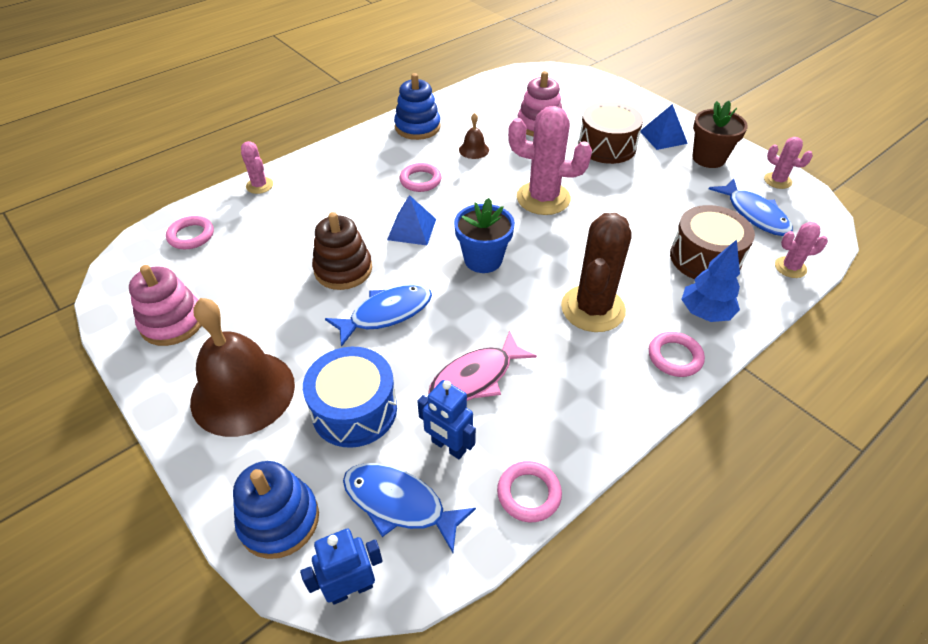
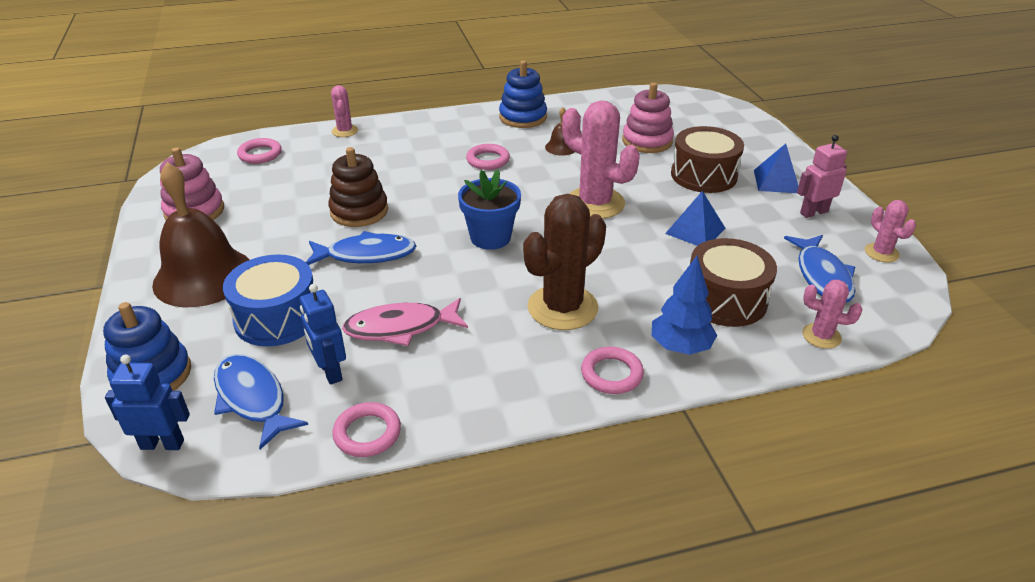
camera: 25 degrees right, 10 degrees down
(412, 229) = (446, 196): blue pyramid -> blue pyramid (695, 230)
(708, 158) = (813, 212): brown flower pot -> pink robot

